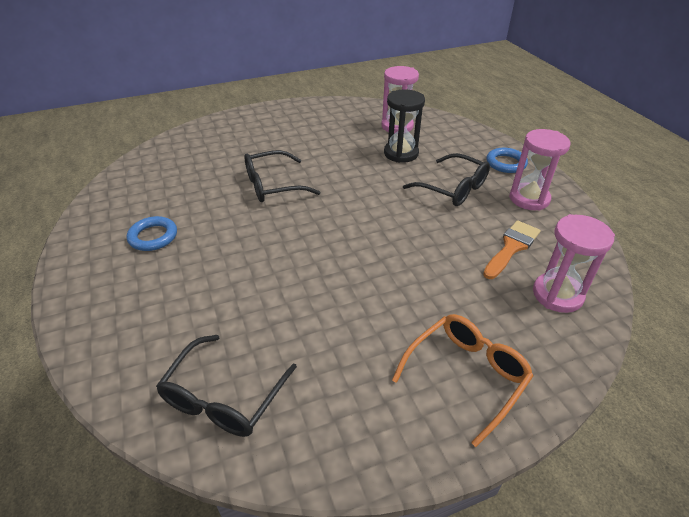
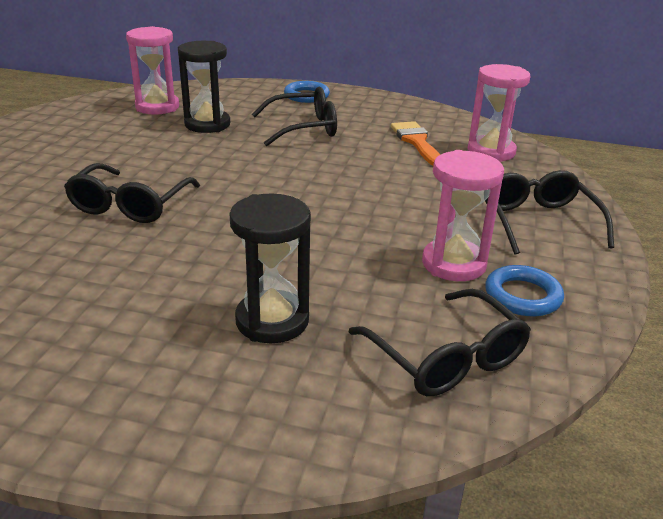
camera: 55 degrees left, 10 degrees down
(153, 237) = (83, 323): blue ring -> blue ring (522, 296)
(204, 299) = (272, 321): none -> black hourglass
(465, 376) = (539, 222): orange glasses -> black glasses
(529, 199) = (367, 110): pink hourglass -> pink hourglass (453, 264)

